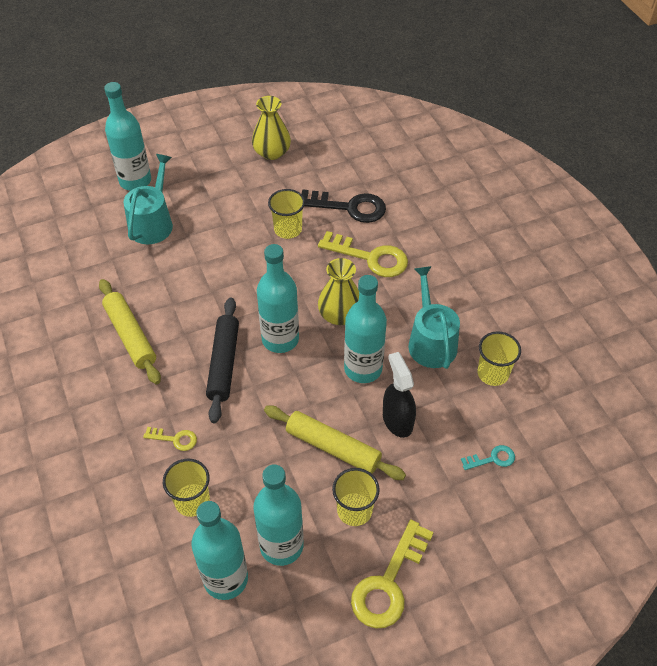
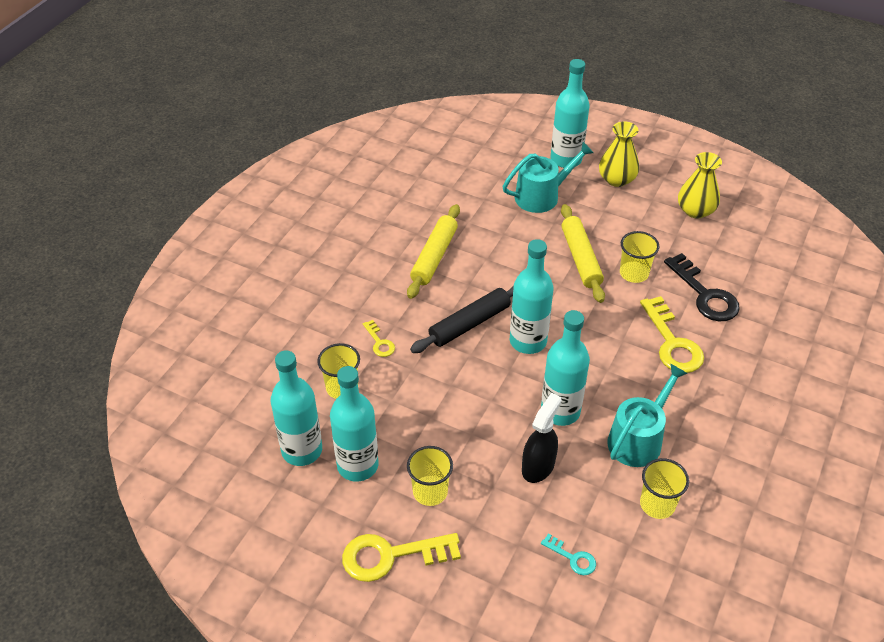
camera: 50 degrees right, 5 degrees down
(333, 447) = (469, 440): yellow rolling pin -> yellow rolling pin (581, 258)
(340, 315) = (593, 362): yellow vase -> yellow vase (617, 179)

